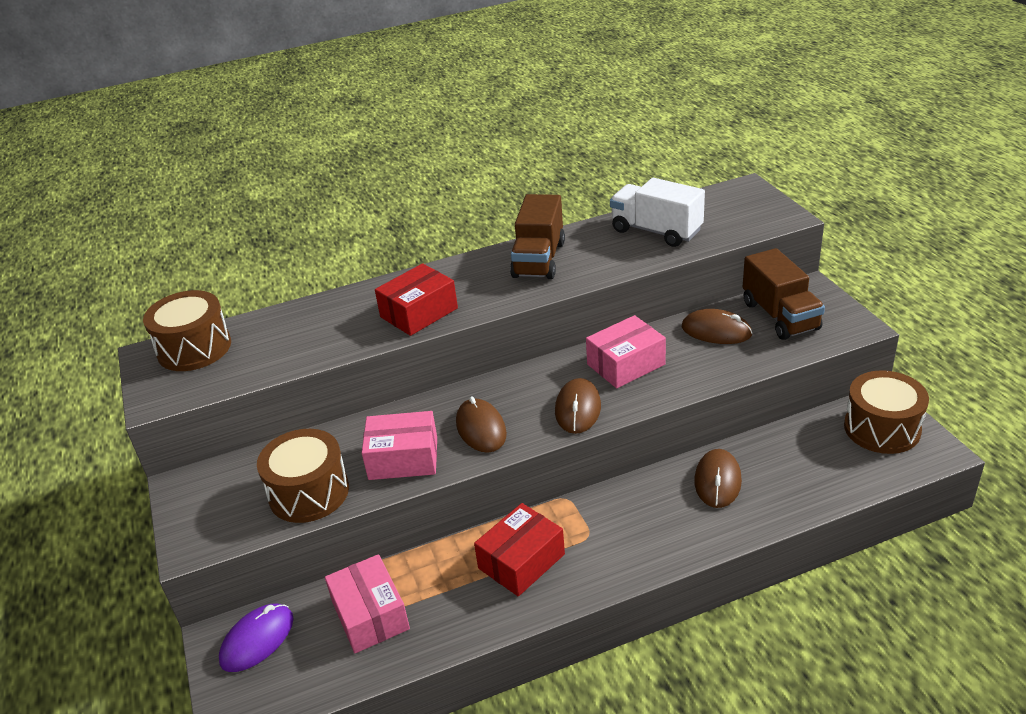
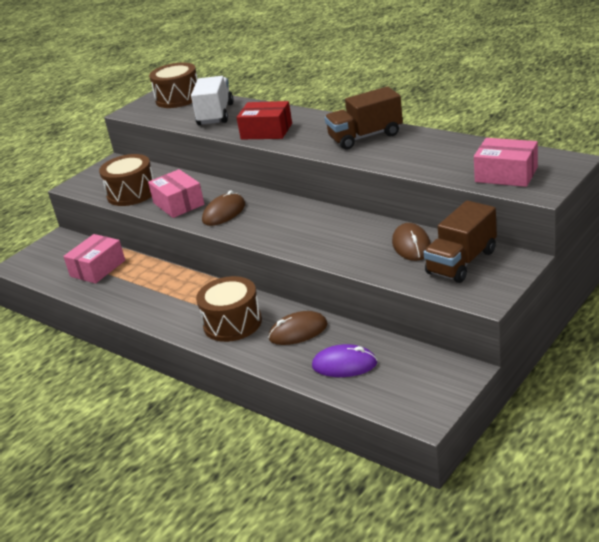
camera: 60 degrees right, 5 degrees down
(257, 640) = (62, 248): purple mouse -> purple mouse (344, 365)
(521, 561) = (168, 293): red box -> none
(578, 409) = (270, 233): brown mouse -> none
(626, 364) = (334, 229): pink box -> pink box (506, 174)
(656, 231) = (452, 156): white truck -> white truck (215, 114)
(882, 428) = (428, 381): brown drum -> brown drum (232, 323)

